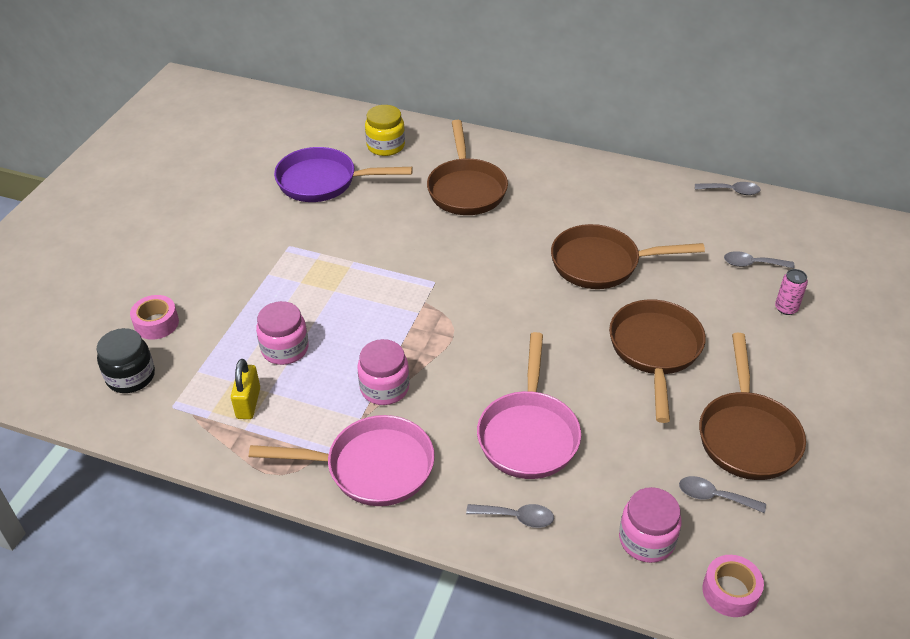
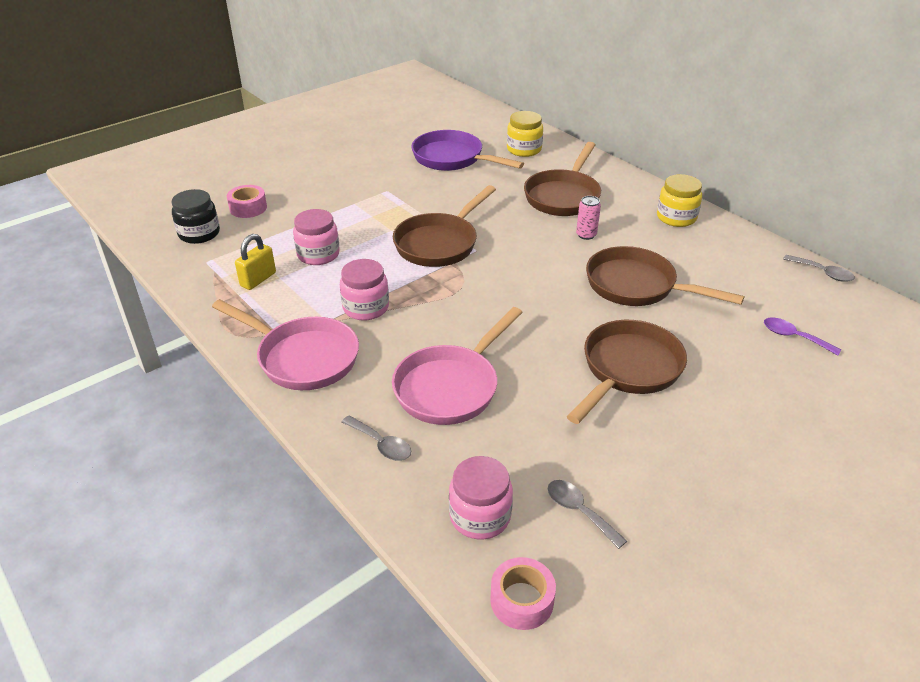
camera: 30 degrees right, 5 degrees down
(581, 177) = (676, 217): none -> yellow jar
(747, 435) = (661, 475): brown pan -> brown pan (440, 243)
(752, 264) = (794, 337): grey spoon -> purple spoon
(786, 308) = (800, 386): pink can -> pink can (586, 235)

